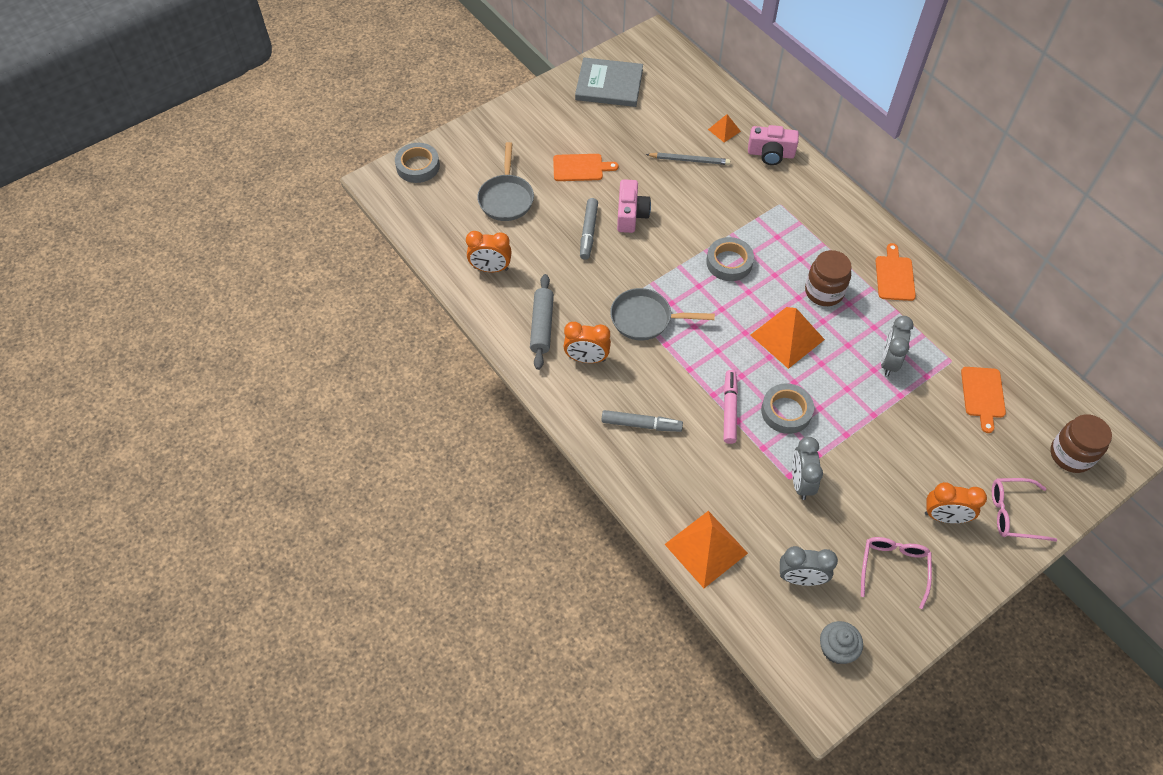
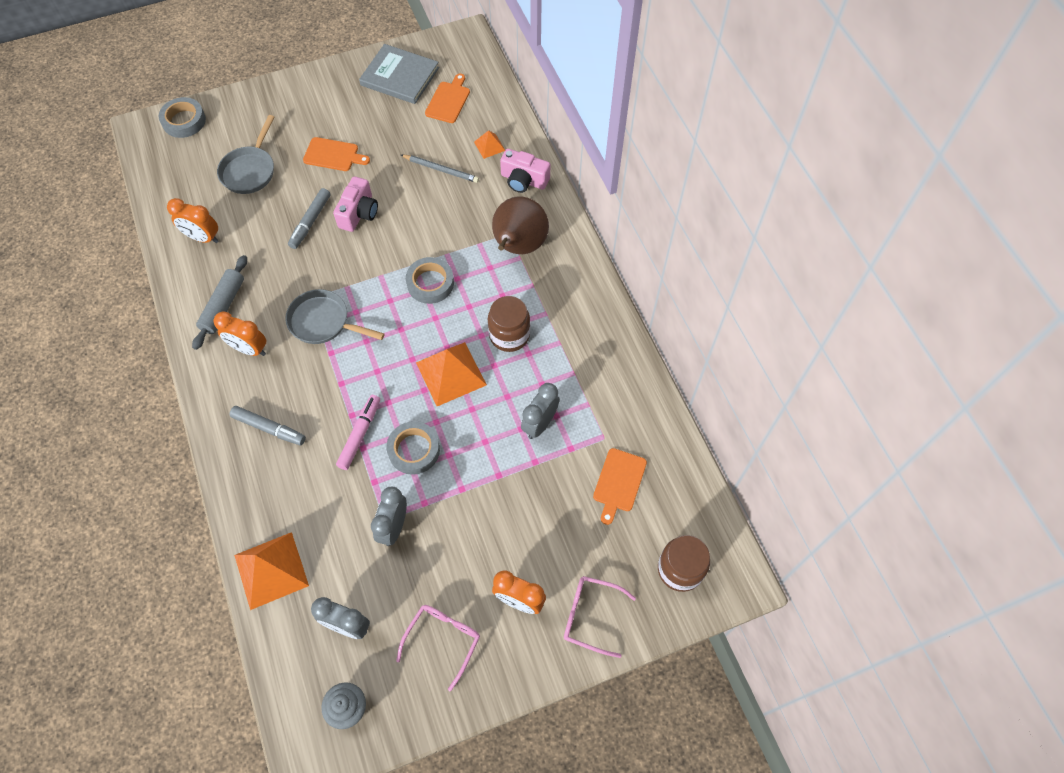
camera: 15 degrees right, 5 degrees up
(794, 213) = (518, 246): none -> brown pear
(894, 276) = (588, 335): orange cutting board -> orange cutting board (448, 100)

